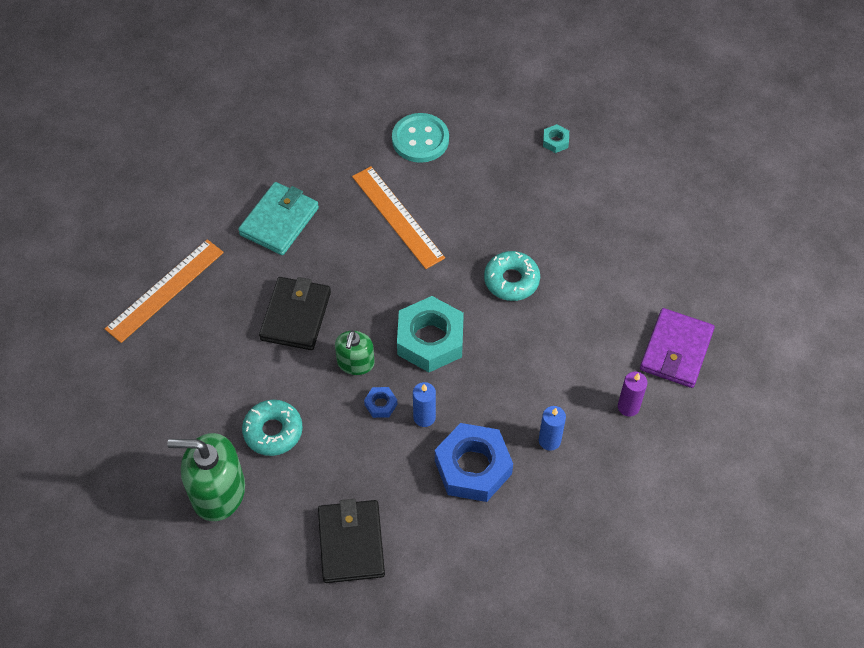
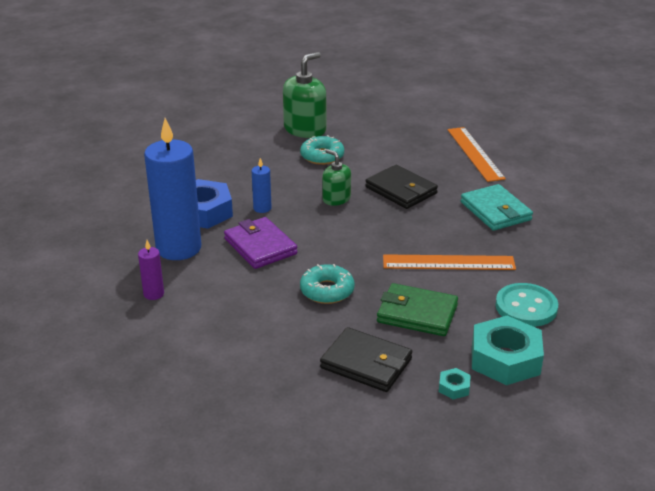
camera: 125 degrees right, 25 degrees down
(351, 543) = (216, 156): black wallet -> black wallet (366, 363)
(380, 404) = (293, 196): blue nut -> none
(430, 339) = (318, 233): turquoise nut -> turquoise nut (505, 359)
(489, 203) = (417, 314): none -> green wallet
(549, 440) = (178, 248): blue candle -> blue candle, size x2.35
(676, 350) = (163, 343): purple wallet -> purple wallet (260, 246)

